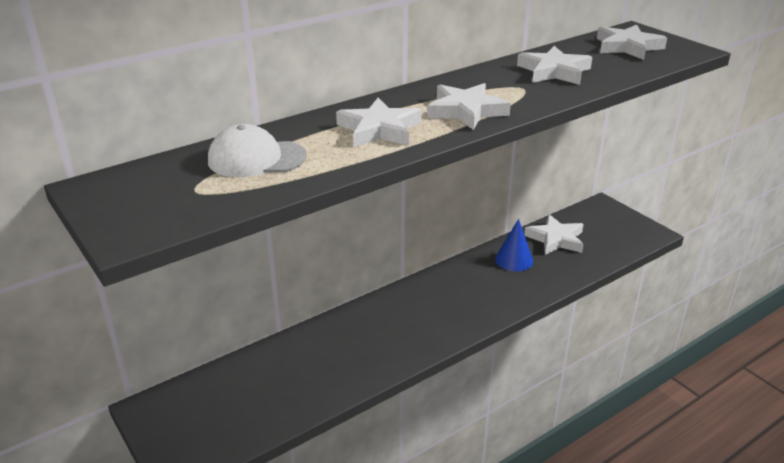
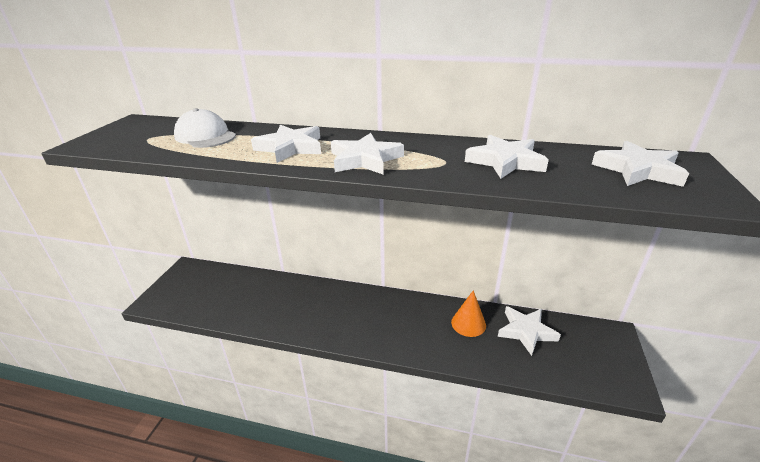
camera: 50 degrees right, 0 degrees up
(514, 260) = (468, 323): blue cone -> orange cone

